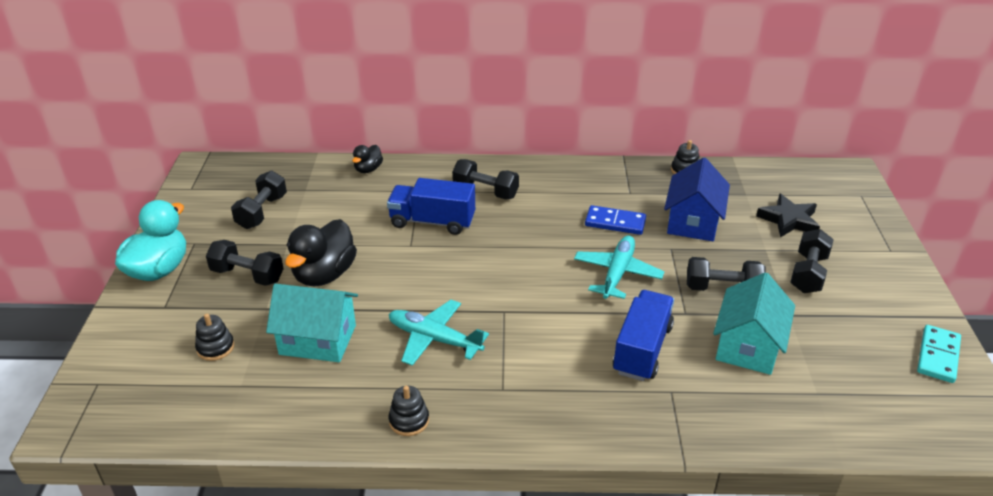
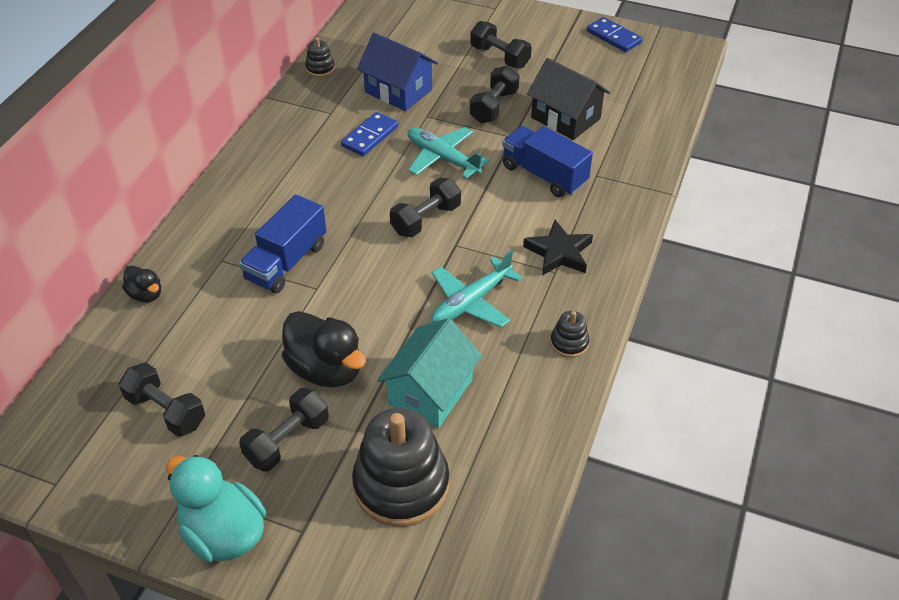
camera: 70 degrees left, 10 degrees up
(215, 348) = (401, 484): black stacking toy -> black stacking toy, size x2.23
(485, 191) = (259, 208): black dumbbell -> black dumbbell (426, 219)
(748, 346) = (565, 118): turquoise house -> black house
(789, 220) = (428, 40): black star -> black star (559, 253)
(938, 356) = (614, 37): turquoise domino -> blue domino

